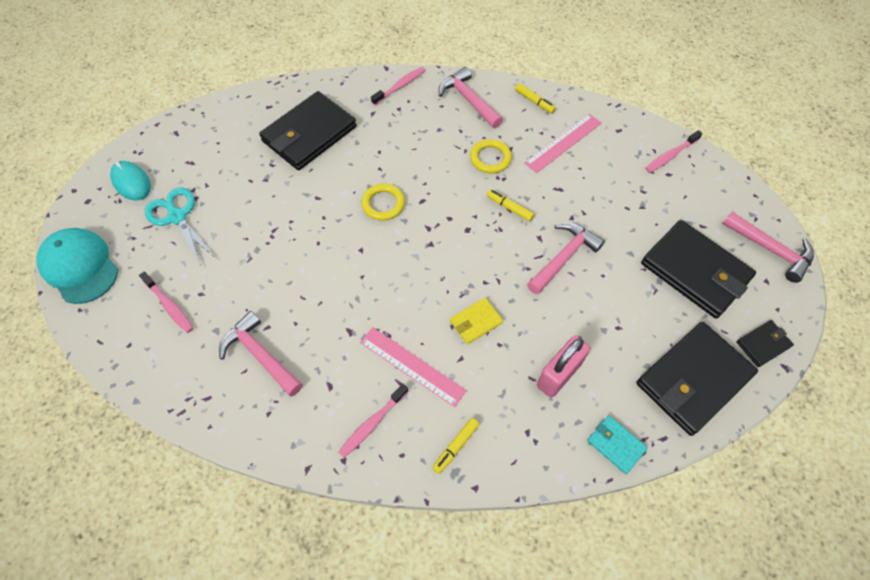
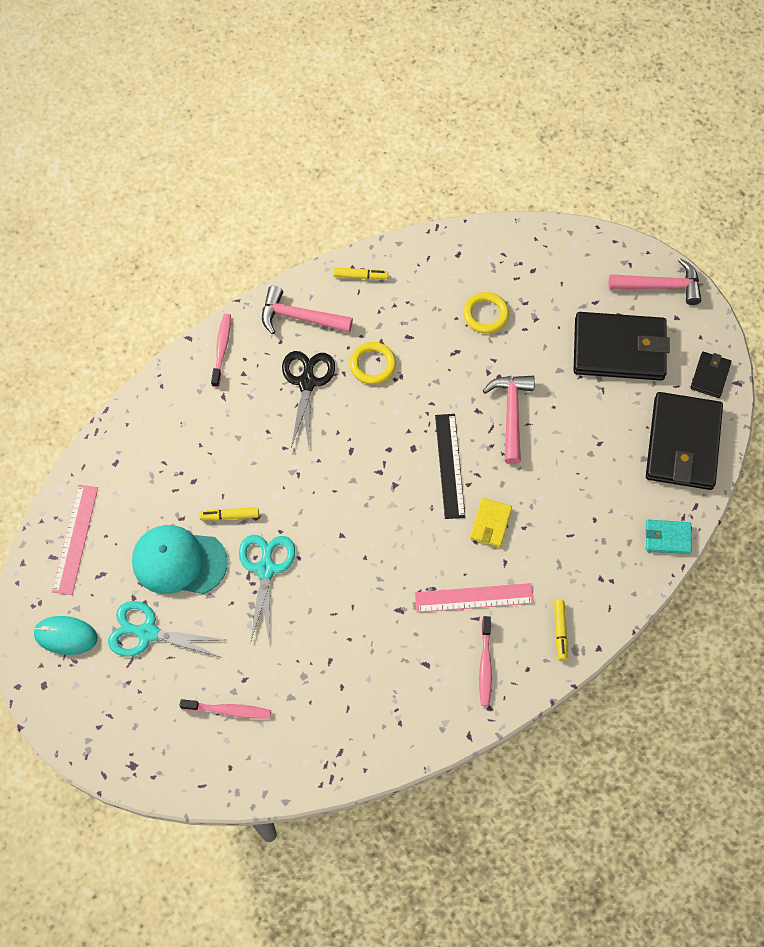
camera: 40 degrees left, 5 degrees up
(80, 267) = (109, 744): turquoise cap -> turquoise cap (179, 561)
(260, 355) = (347, 686): pink hammer -> none
(290, 233) = (266, 568): none -> turquoise scissors
(309, 134) = (185, 462): black wallet -> none
(383, 204) = (320, 479): yellow ring -> yellow ring (485, 314)
(435, 140) = (307, 382): none -> black scissors
(483, 259) = (449, 465): none -> black ruler
(509, 208) = (430, 401): yellow marker -> yellow marker (229, 516)
(558, 374) = (586, 516): pink padlock -> none
(563, 143) = (422, 302): pink ruler -> pink ruler (75, 539)
(670, 155) = (520, 250): pink toothbrush -> none

